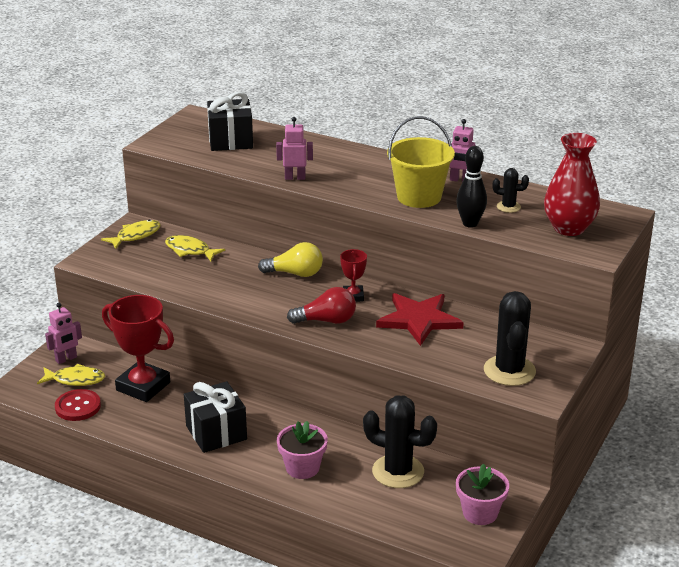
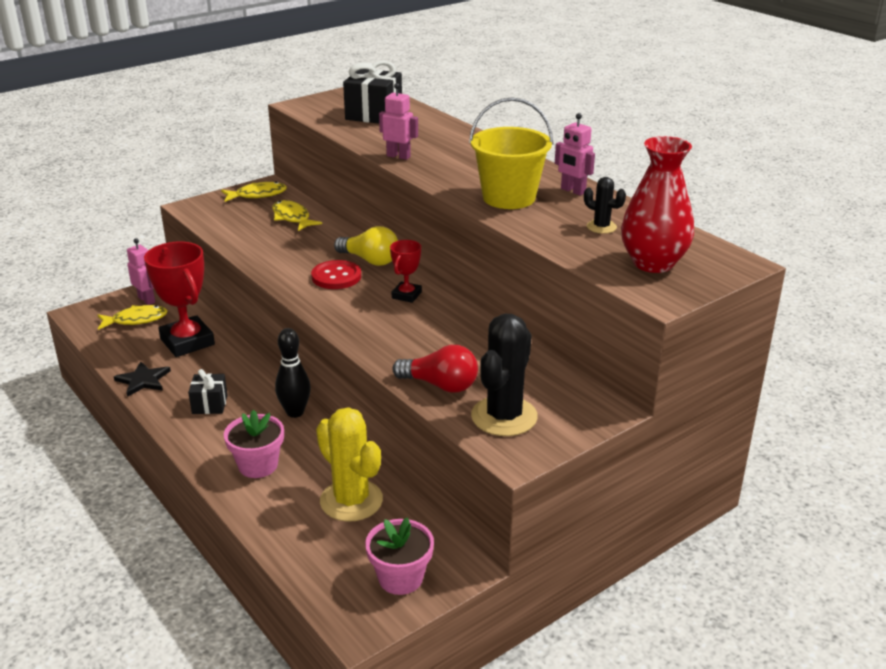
camera: 25 degrees right, 0 degrees up
(66, 359) = (147, 300): pink robot -> pink robot turned 120 degrees counterclockwise
(75, 380) = (136, 320): yellow fish -> yellow fish turned 45 degrees counterclockwise
(78, 407) = (114, 344): red button -> red button (336, 277)
(137, 429) = (143, 380): none -> black star
(216, 433) = (209, 404): black gift -> black gift, size x0.59
(326, 321) = (355, 312): red light bulb -> red light bulb (440, 385)
(398, 471) = (351, 501): black cactus -> yellow cactus
(419, 320) = (453, 335): red star -> none
(470, 223) = (538, 234): black bowling pin -> black bowling pin (295, 412)

